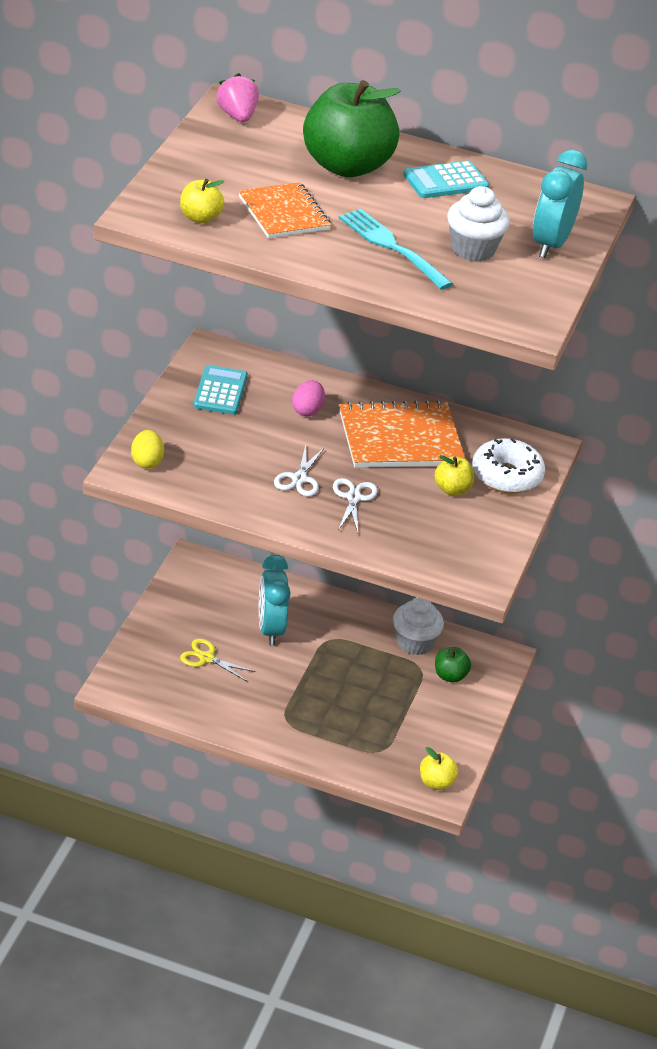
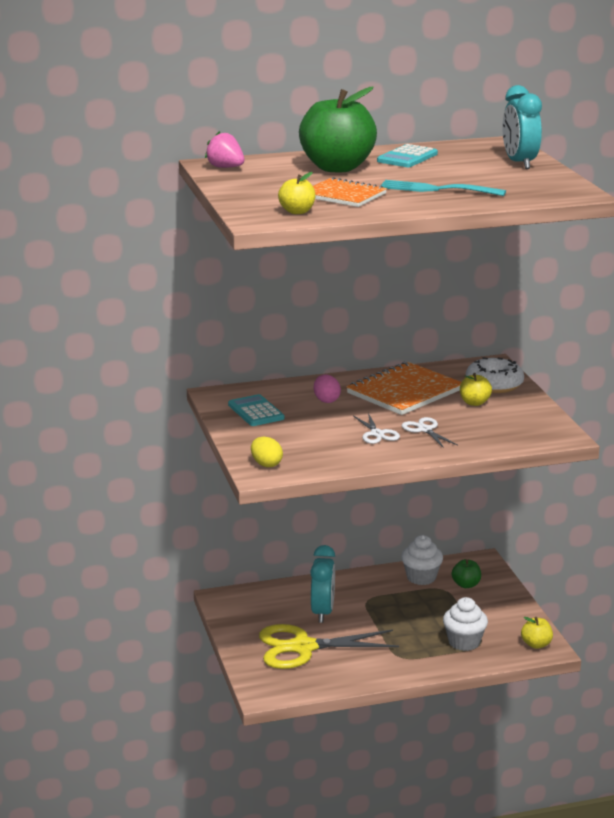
camera: 30 degrees left, 15 degrees down
(206, 658) = (303, 647): yellow scissors -> yellow scissors, size x2.13
(270, 629) = (322, 612): turquoise clock -> turquoise clock turned 135 degrees counterclockwise
(473, 249) = (483, 177): white cupcake -> white cupcake (464, 642)

